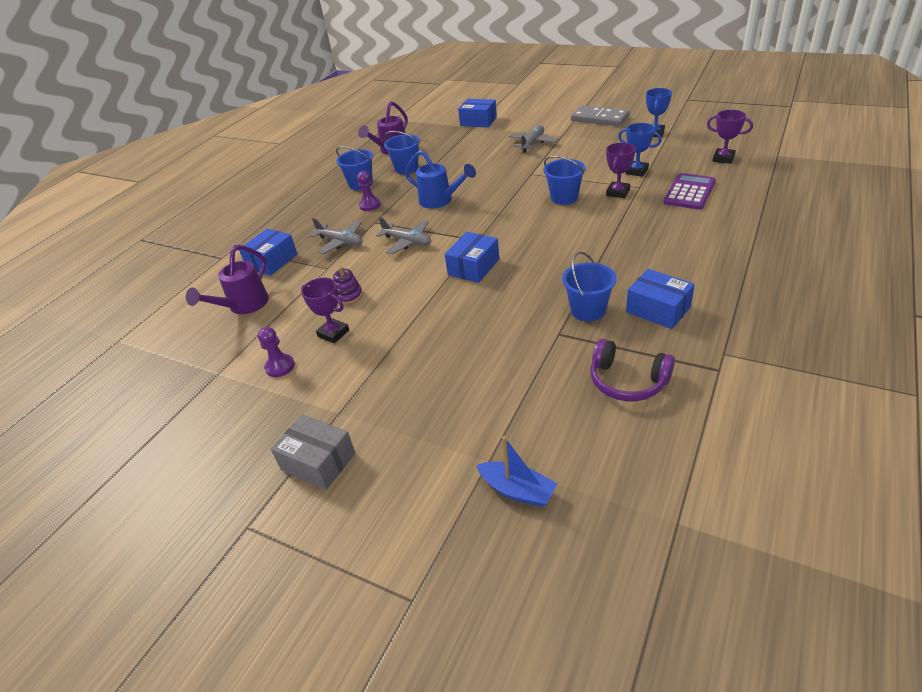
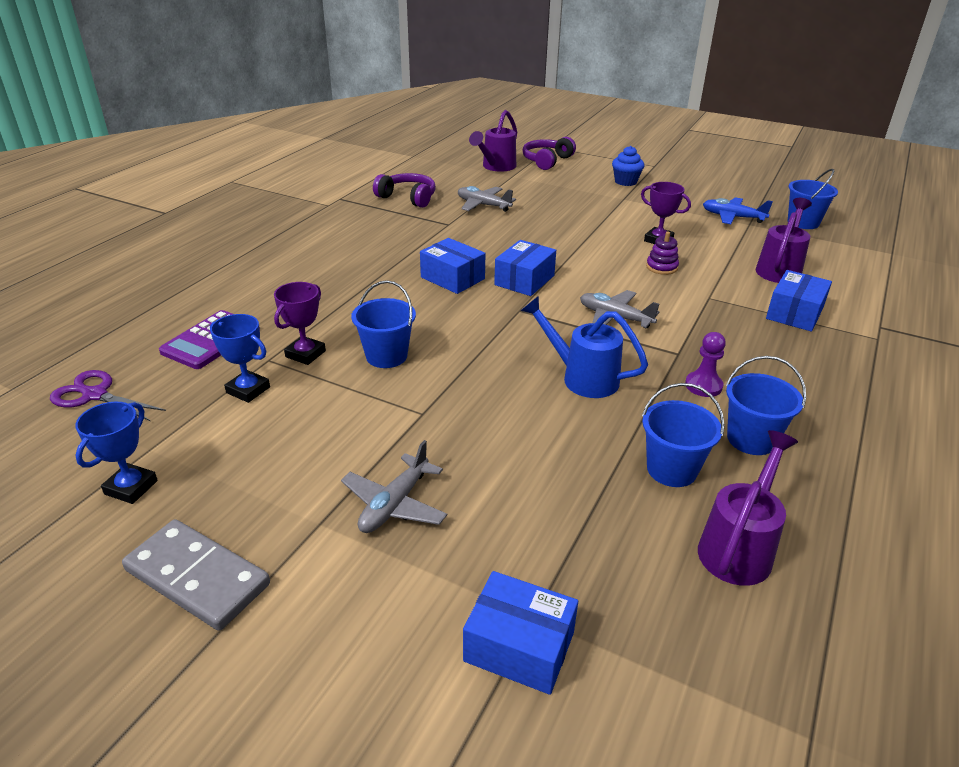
camera: 175 degrees right, 5 degrees down
(226, 384) = (732, 217): none -> blue plane
(280, 366) = (693, 223): purple pawn -> none
(318, 461) = (625, 182): grey box -> blue cupcake
(340, 242) = (713, 328): grey plane -> grey plane (483, 205)
(428, 527) = (547, 161): none -> purple headphones
(517, 490) = (496, 167): blue boat -> purple watering can
(588, 310) = (416, 236): blue bucket -> blue bucket (803, 222)
(658, 309) = (355, 231): blue box -> blue box (452, 278)
(723, 158) = (95, 395): purple trophy -> purple scissors

